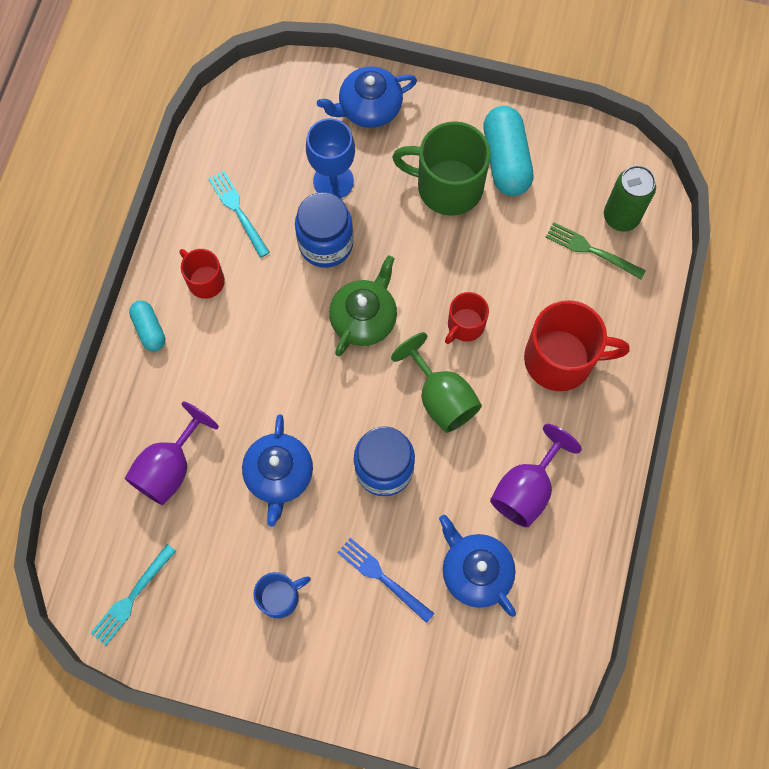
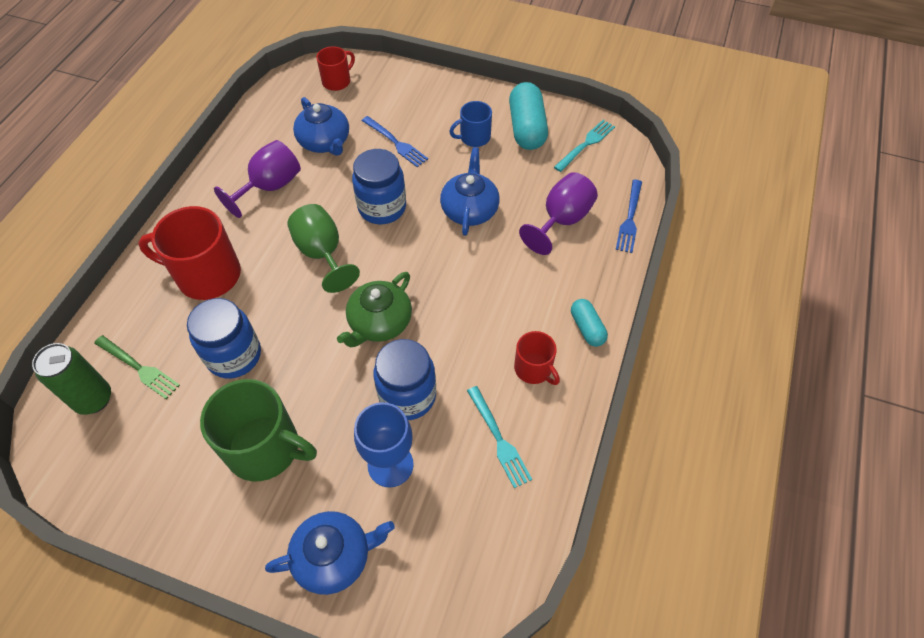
camera: 175 degrees left, 15 degrees down
(88, 477) = (630, 219): none -> blue fork
(465, 325) = (285, 309): red mug -> red mug (337, 81)
(502, 270) = (234, 355): none -> blue jar
(506, 160) = (192, 473): turquoise capsule -> turquoise capsule (527, 128)

